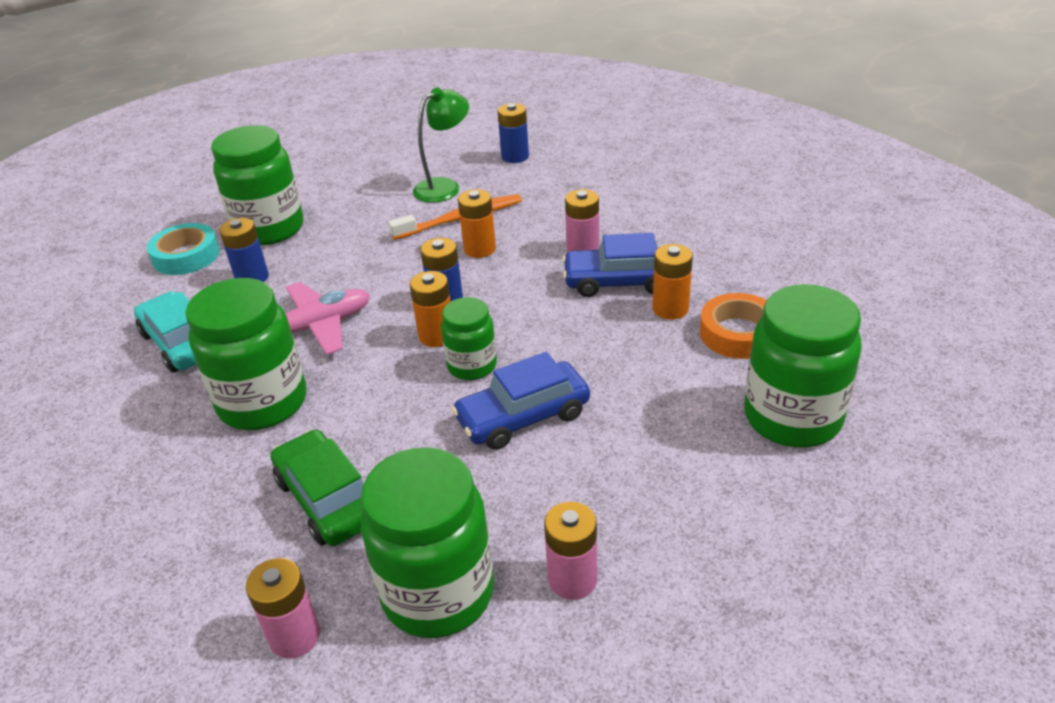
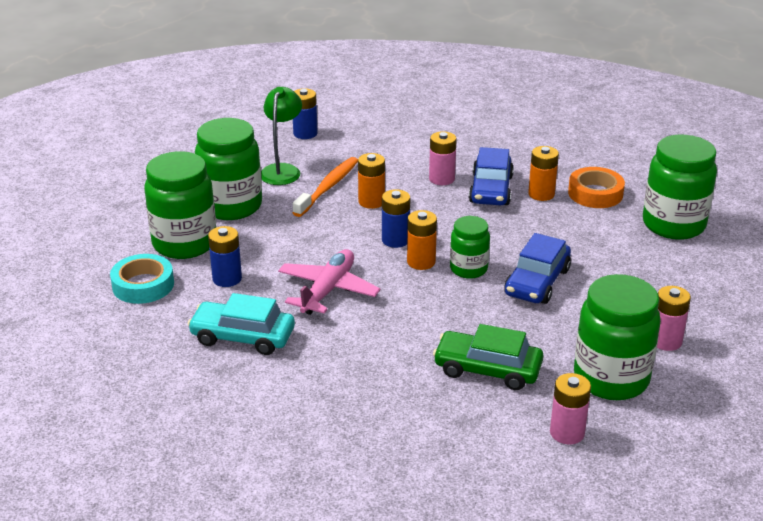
camera: 40 degrees left, 5 degrees down
(263, 403) = (364, 343): green jar -> green jar (231, 206)
(619, 281) = (491, 189): blue car -> blue car turned 45 degrees counterclockwise

